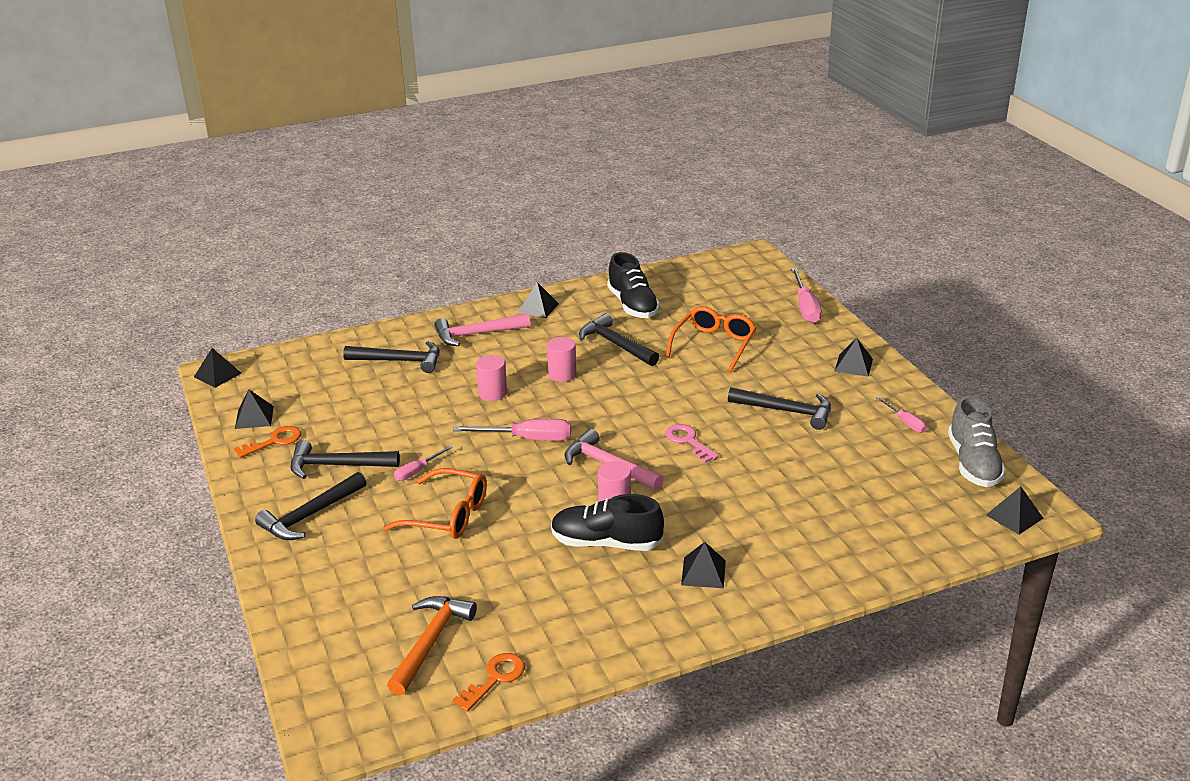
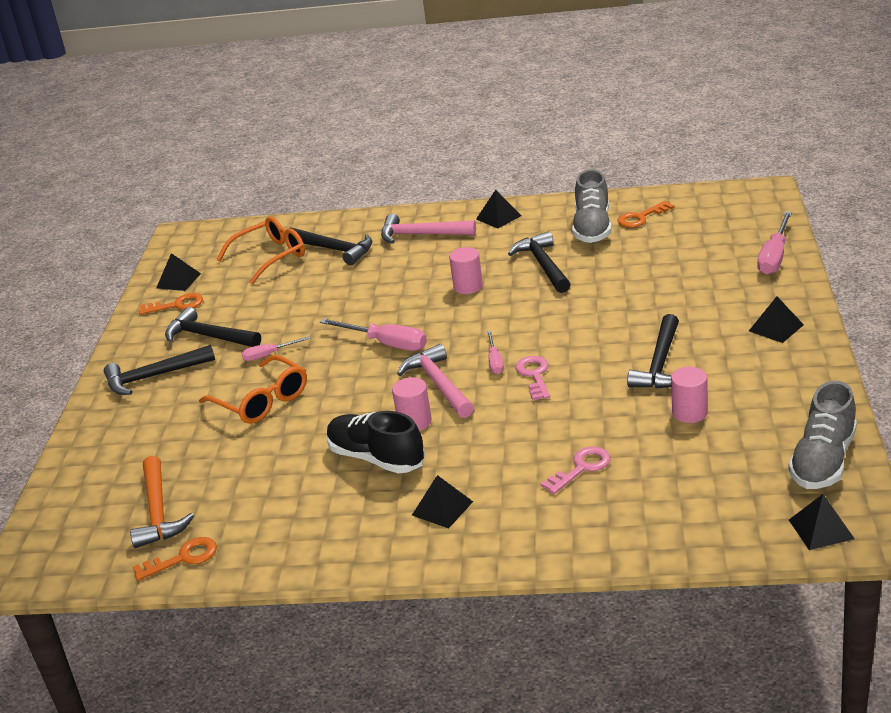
camera: 30 degrees right, 0 degrees up
(217, 375) = (179, 238): black pyramid -> none
(430, 642) = (158, 512): orange hammer -> orange hammer turned 120 degrees clockwise
(492, 393) = (390, 294): pink cylinder -> pink cylinder (689, 413)
(633, 305) = (592, 228): black shoe -> grey shoe
(668, 290) = (641, 217): none -> orange key
(714, 345) = (642, 281): orange glasses -> orange glasses (270, 257)
(786, 411) = (660, 364): black hammer -> black hammer turned 60 degrees clockwise
(793, 511) = (581, 468): none -> pink key
(905, 422) = (782, 400): pink screwdriver -> pink screwdriver (495, 361)

